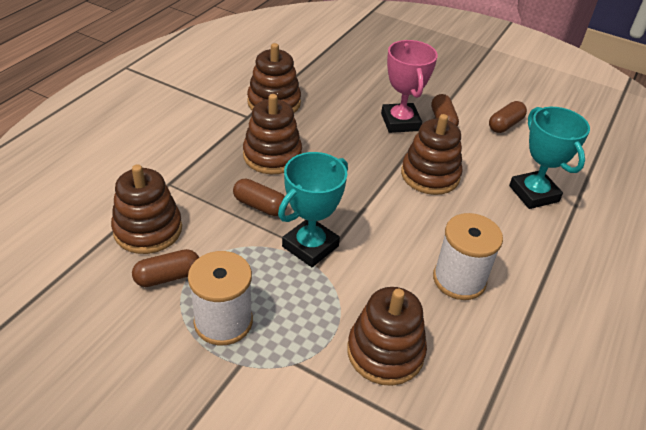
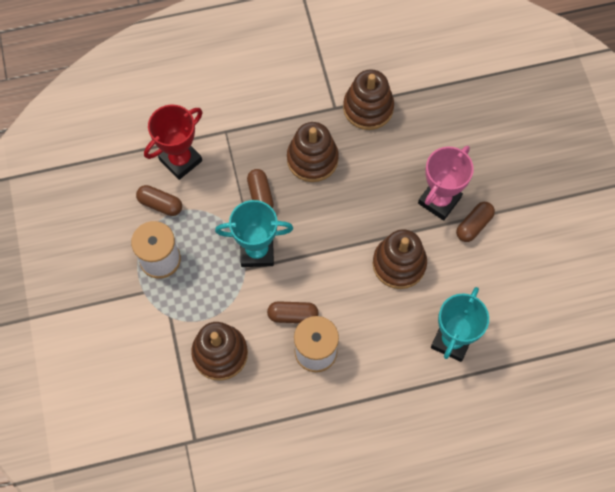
camera: 50 degrees right, 25 degrees up
(148, 230) = (180, 160): brown stacking toy -> red trophy
(505, 125) = (519, 269): brown capsule -> brown capsule (293, 315)

